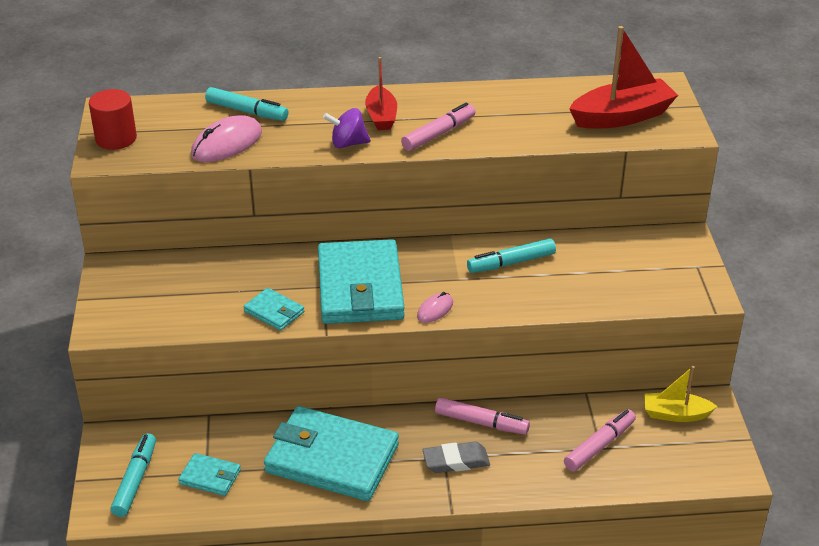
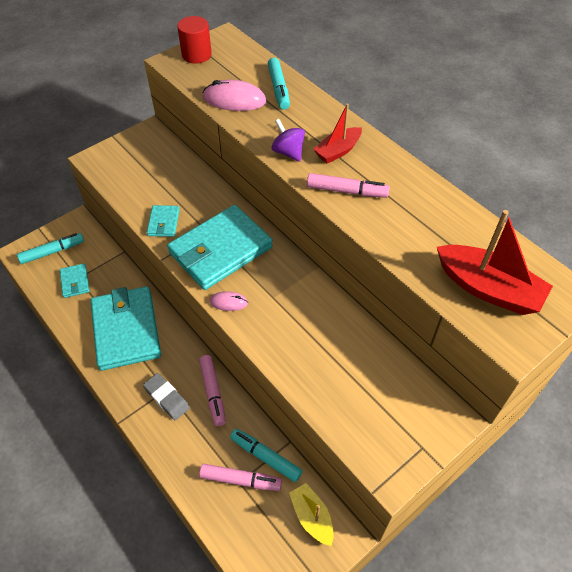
camera: 55 degrees right, 15 degrees up
(511, 263) = (317, 318): turquoise marker -> turquoise marker (266, 457)

